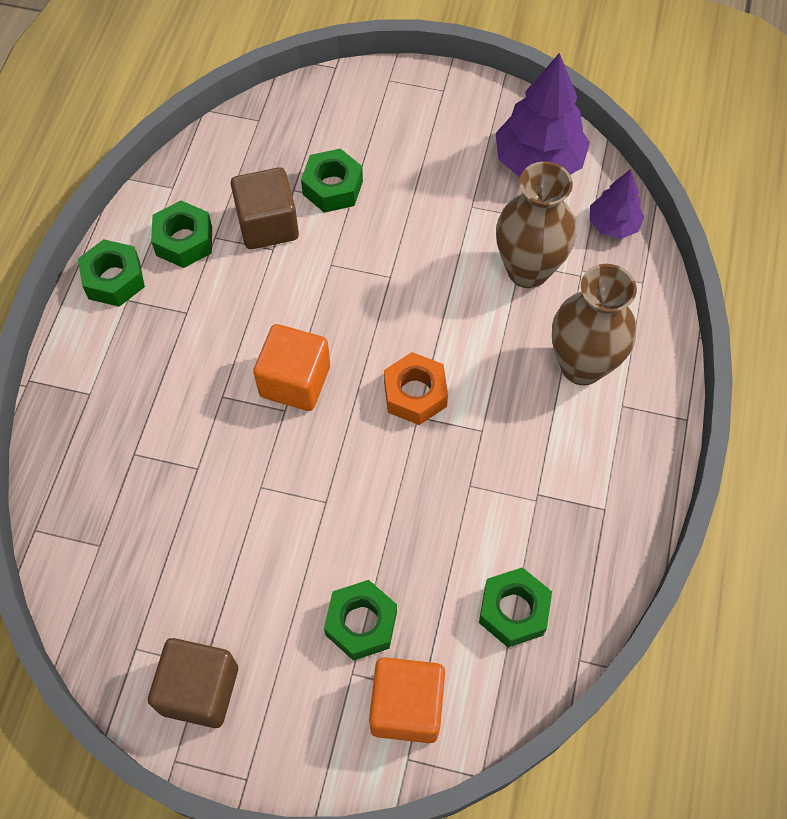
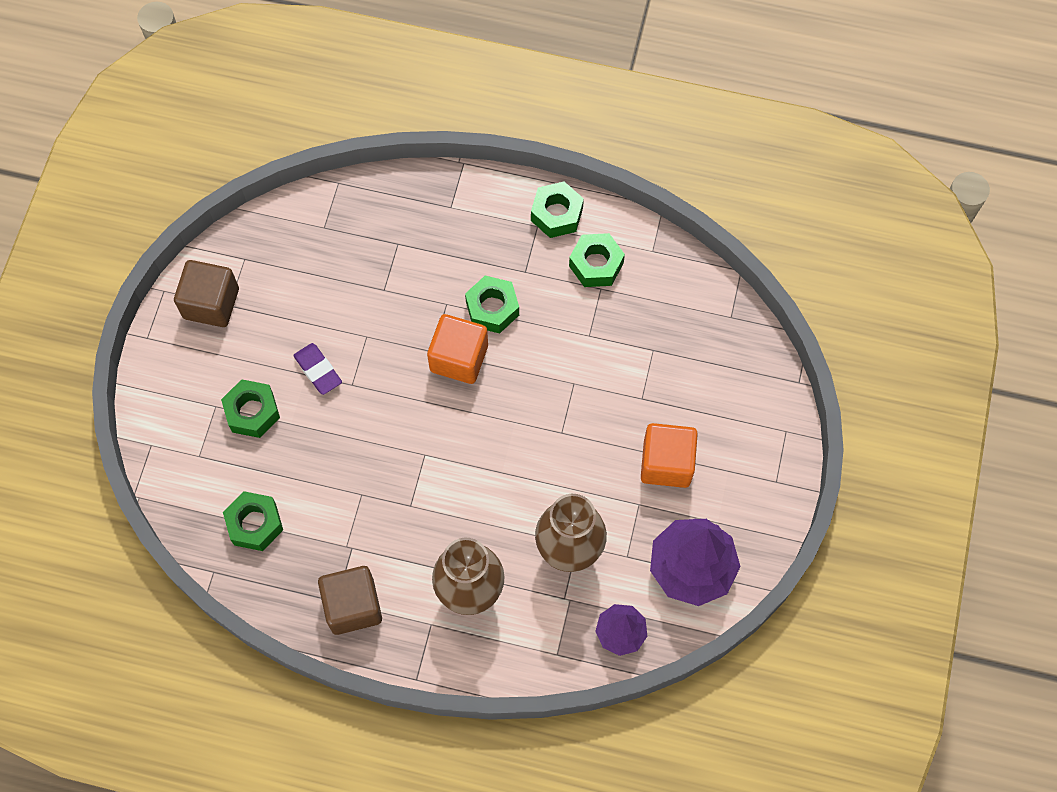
camera: 90 degrees right, 5 degrees up
(268, 225) = (614, 330): brown cube -> brown cube (353, 606)
(305, 543) = (318, 370): none -> purple eraser
(332, 187) = (656, 383): green nut -> green nut (492, 308)
(406, 706) = (188, 444): orange cube -> orange cube (666, 463)
(415, 394) = (445, 452): orange nut -> none

